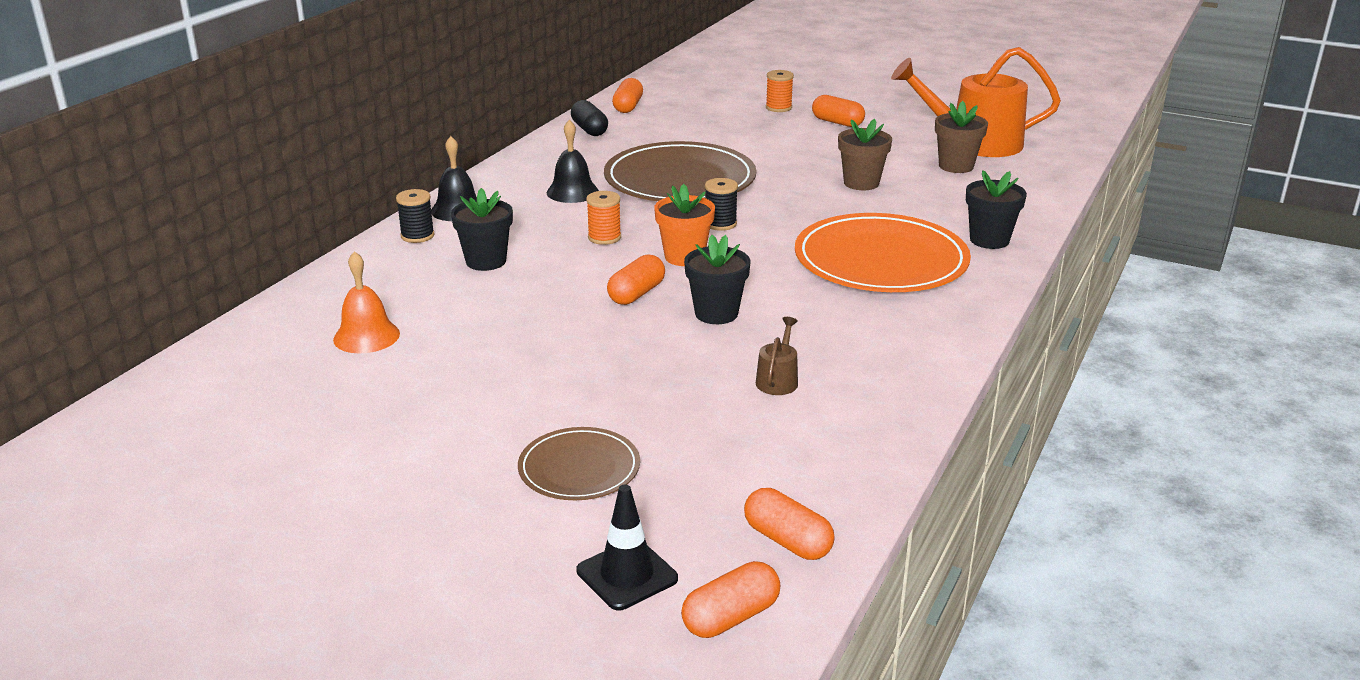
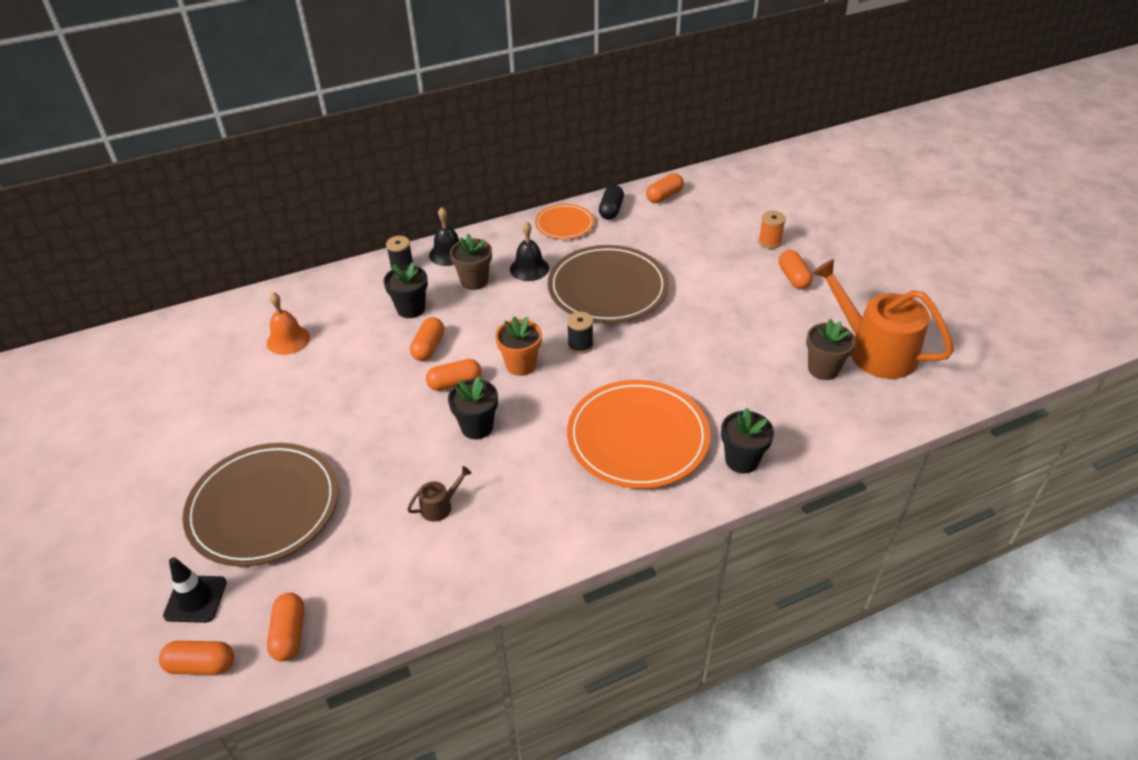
camera: 40 degrees right, 15 degrees up
(556, 152) = (564, 224): none -> orange plate
(559, 280) = (428, 347): none -> orange capsule
(579, 468) = (264, 507): brown plate -> brown plate, size x1.87
(604, 237) = (497, 321): orange spool -> none
(861, 183) = (726, 352): brown flower pot -> brown flower pot (474, 281)

